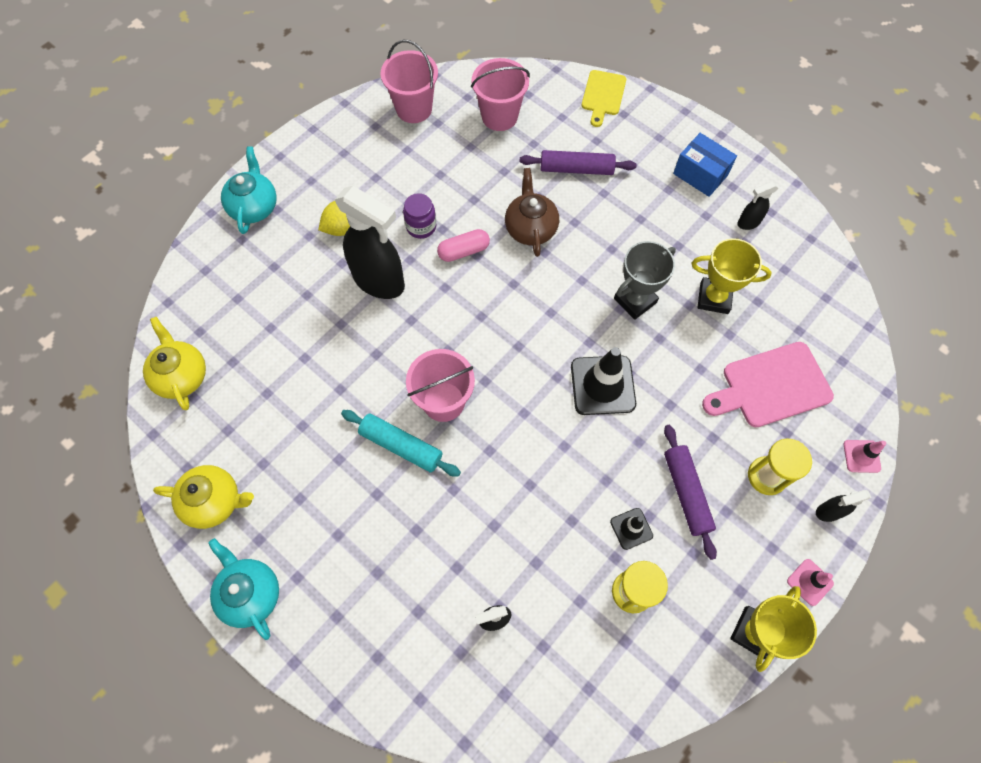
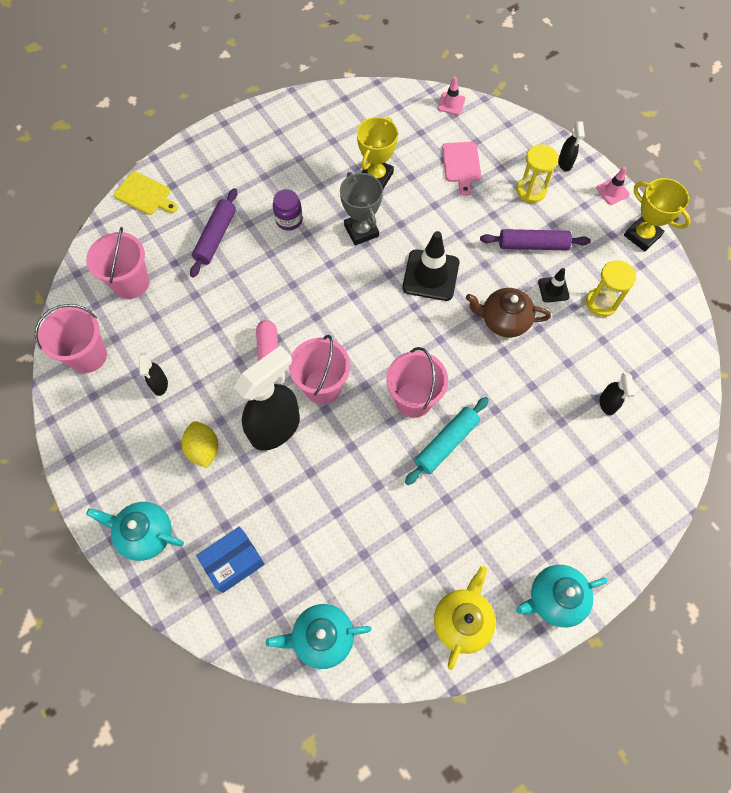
camera: 75 degrees left, 0 degrees up
(182, 376) = (322, 637): yellow teapot -> turquoise teapot
(421, 226) = (229, 379): purple jar -> purple jar (289, 220)
(435, 310) = (322, 386): none -> pink bucket
(530, 228) = (264, 289): brown teapot -> brown teapot (504, 320)
(700, 174) = (258, 149): blue box -> blue box (234, 562)
(748, 223) = (316, 132): black spray bottle -> black spray bottle (160, 385)
(771, 386) = (461, 165): pink cutting board -> pink cutting board, size x0.64
(861, 456) = (528, 130): pink traffic cone -> pink traffic cone (451, 103)

